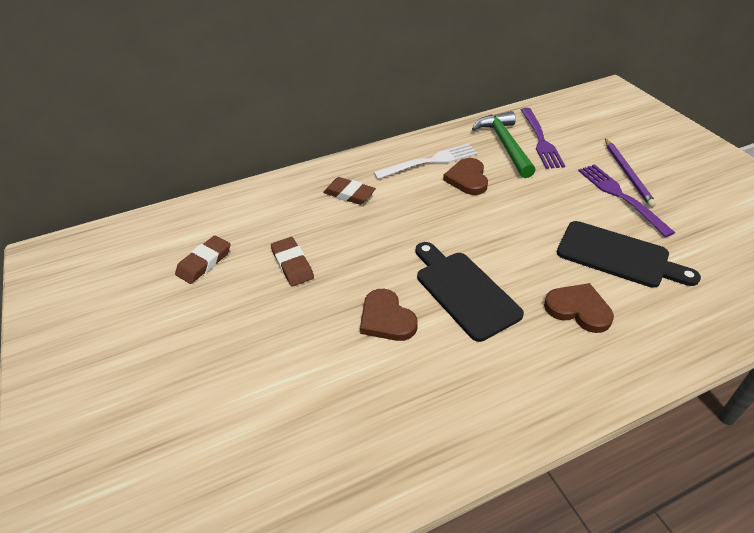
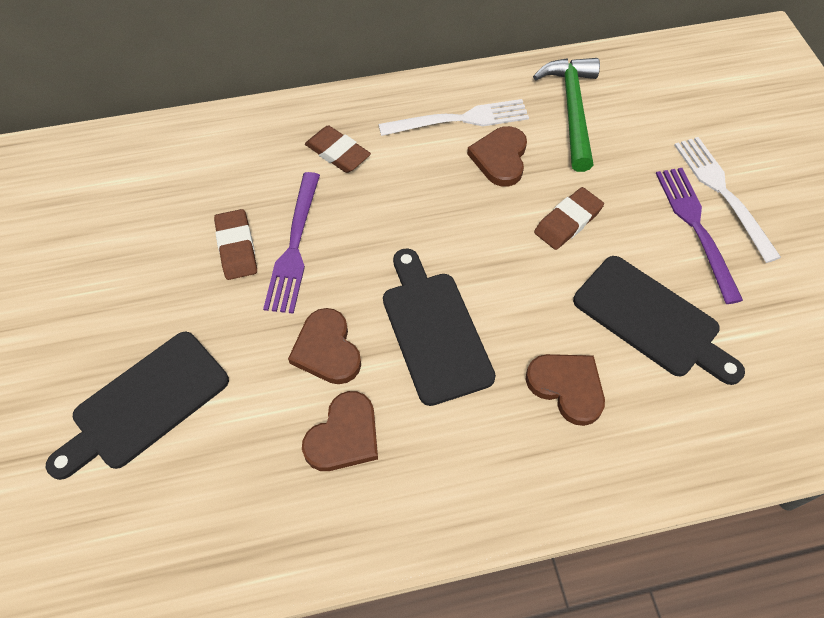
camera: 10 degrees right, 15 degrees up
(204, 262) = (132, 223): brown eraser -> brown eraser (567, 221)
(250, 384) = (145, 404): none -> black cutting board
(422, 375) = (344, 436): none -> brown heart
(541, 140) = (624, 112): purple fork -> purple fork (294, 247)
(627, 174) = (722, 192): purple pencil -> white fork

